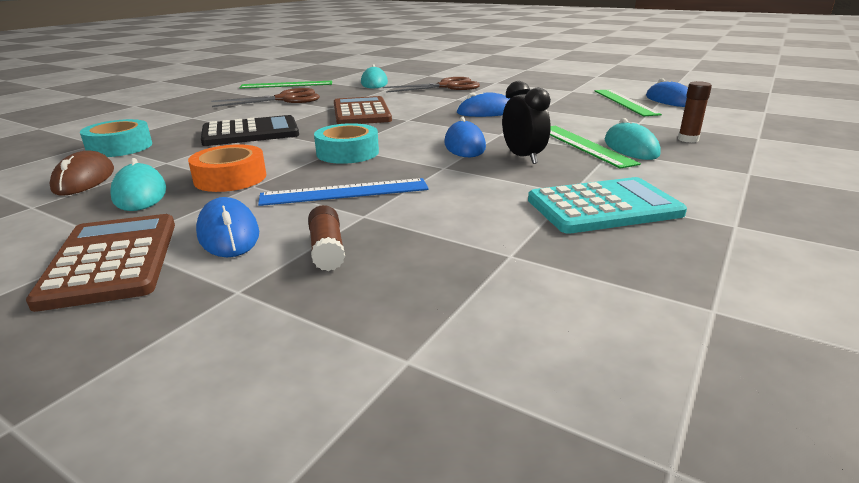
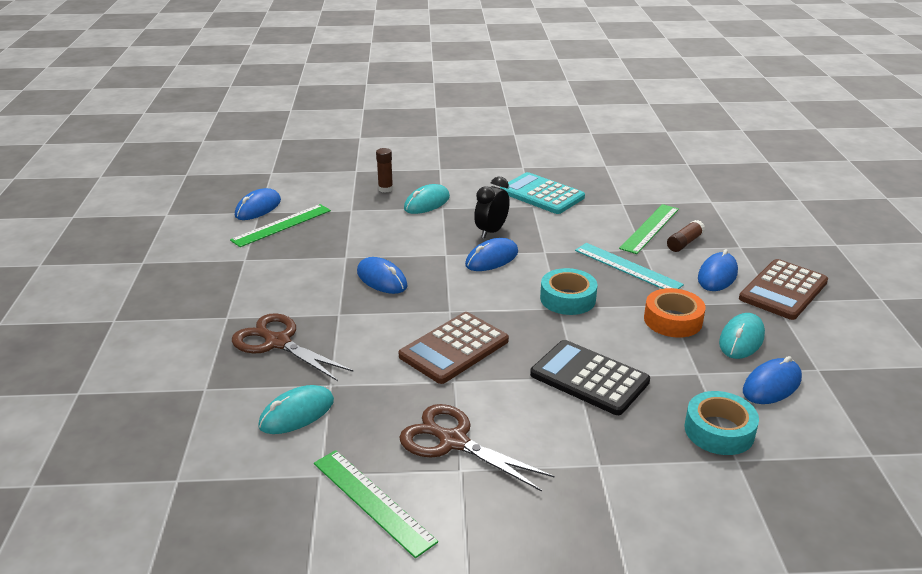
camera: 125 degrees left, 5 degrees up
(84, 179) = (771, 385): brown mouse -> blue mouse
(344, 192) = (627, 267): blue ruler -> turquoise ruler
(584, 145) = (439, 218): green ruler -> green ruler (649, 228)

